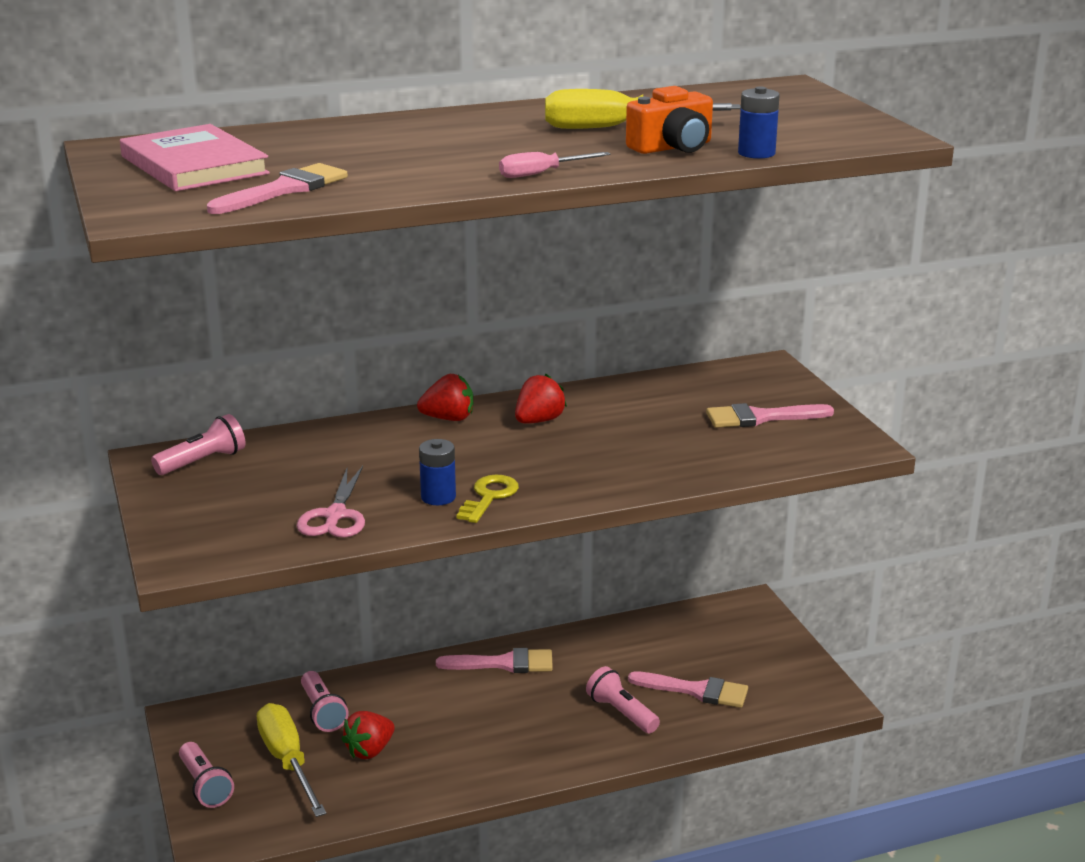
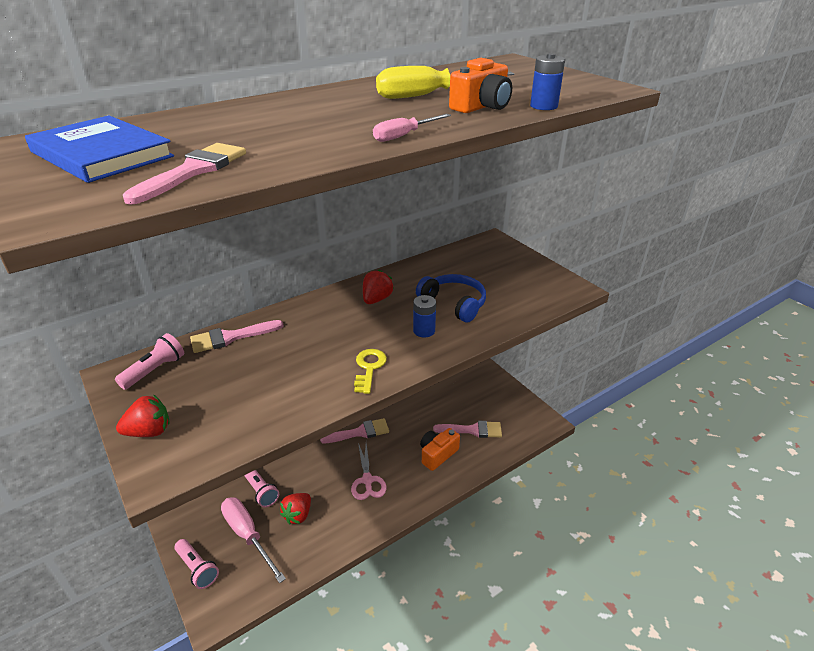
camera: 15 degrees left, 10 degrees up
(194, 165) = (102, 154): pink book -> blue book
(288, 761) = (248, 535): yellow screwdriver -> pink screwdriver
(335, 516) = (266, 404): pink scissors -> pink scissors (367, 480)
(438, 497) = (334, 374): blue battery -> blue battery (424, 331)
(448, 419) = (318, 306): red strawberry -> red strawberry (149, 431)
(621, 713) = (437, 454): pink flashlight -> orange camera
(653, 440) = (454, 304): none -> blue headphones
(761, 417) = (508, 277): pink brush -> pink brush (231, 337)

